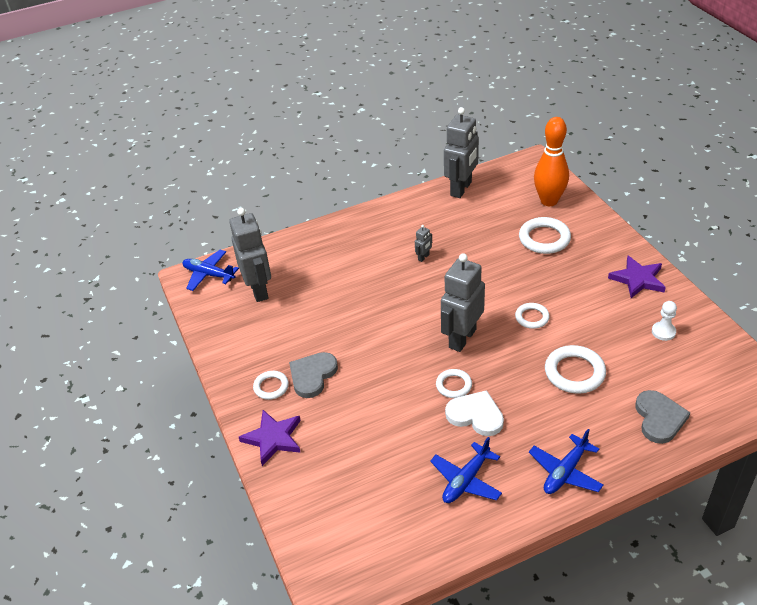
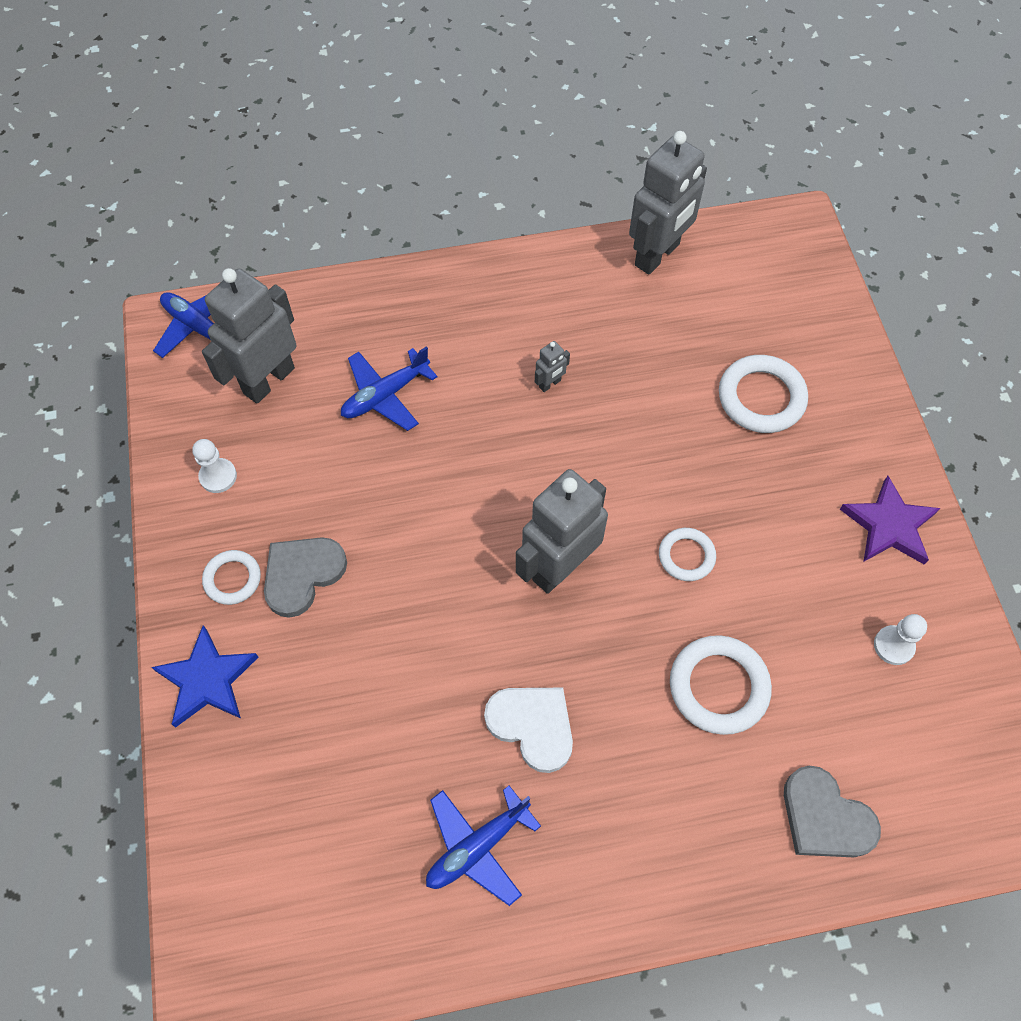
camera: 10 degrees right, 20 degrees up
(245, 341) = (218, 476): none -> white pawn
(259, 290) = (268, 380): grey robot -> grey robot turned 135 degrees counterclockwise
(273, 438) = (207, 680): purple star -> blue star
(454, 385) = (516, 657): white ring -> none
(549, 201) = (796, 319): orange bowling pin -> none
(565, 472) = (638, 877): blue plane -> blue plane (385, 395)
(659, 418) = (825, 817): grey heart -> grey heart turned 120 degrees clockwise

